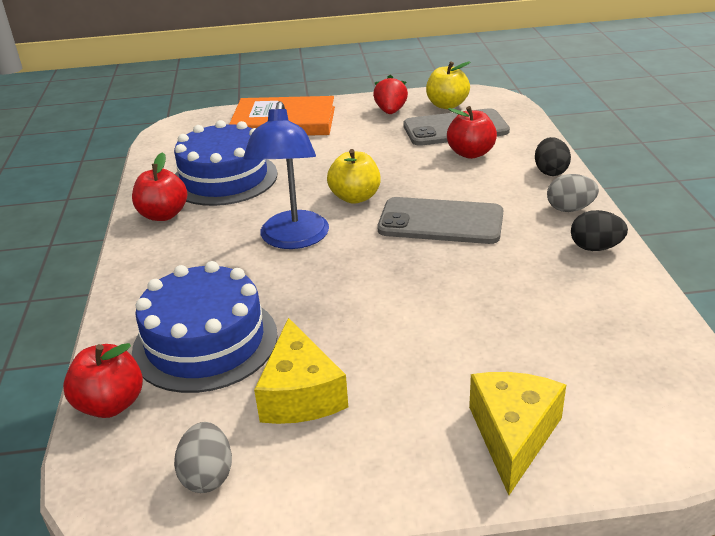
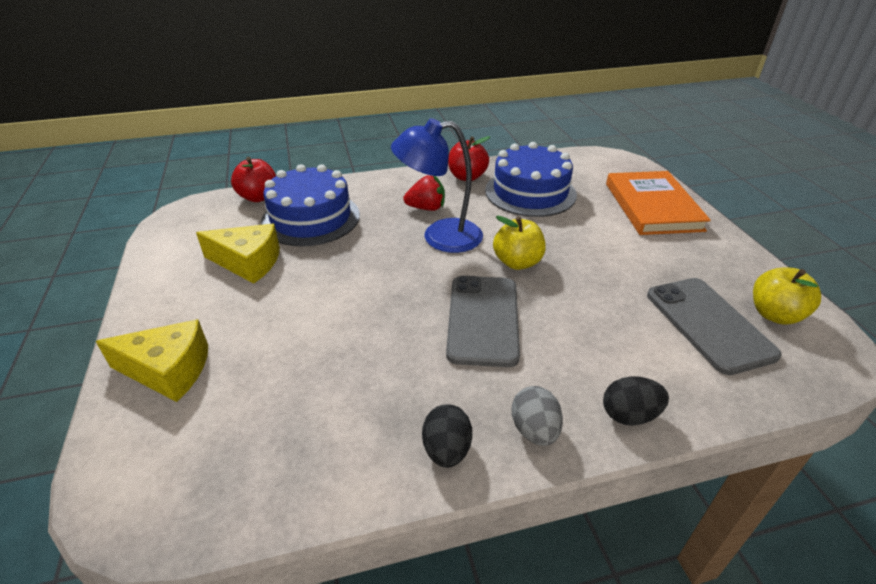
camera: 80 degrees right, 5 degrees up
(207, 475) = (187, 238): grey egg -> none
(300, 393) = (248, 262): yellow cheese -> yellow cheese turned 150 degrees counterclockwise
(390, 111) = (723, 270): red strawberry -> red strawberry (426, 208)
(471, 153) = (646, 339): red apple -> none

